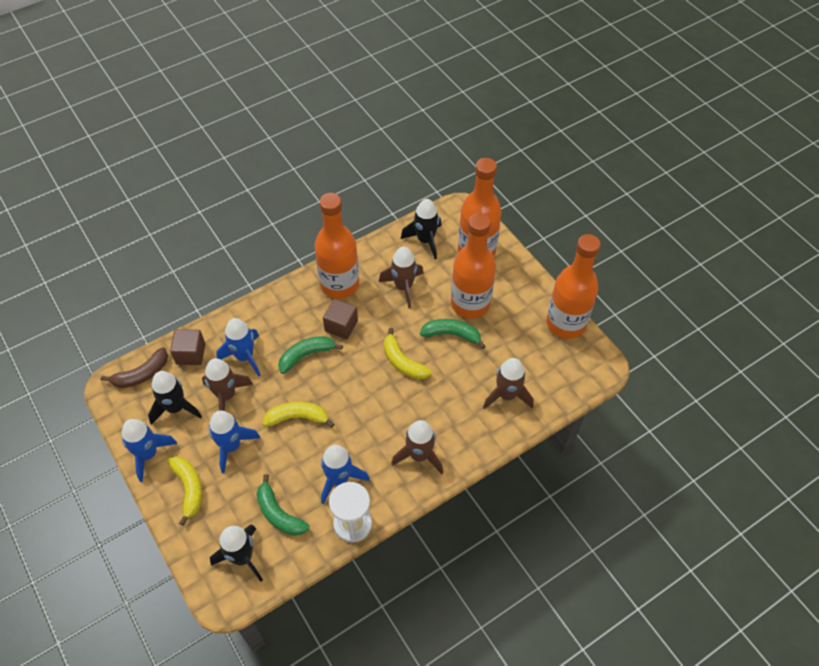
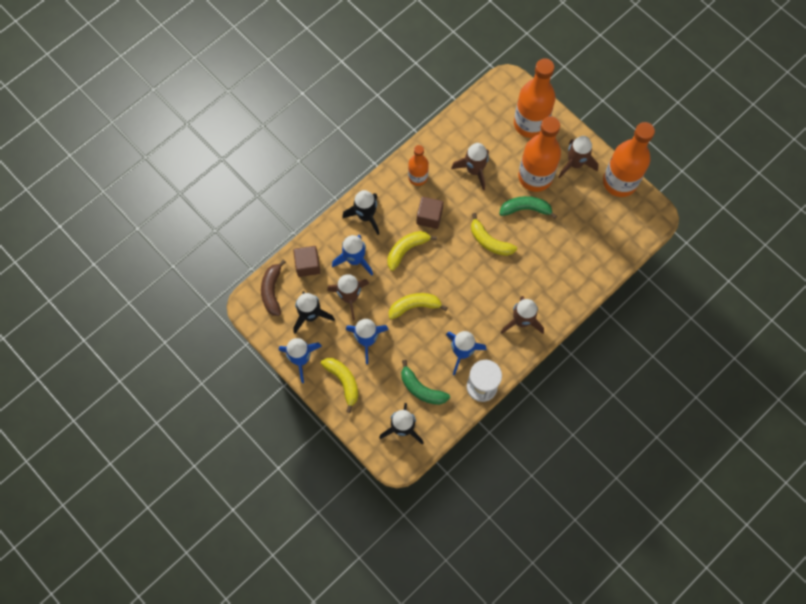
camera: 10 degrees left, 15 degrees up
(142, 374) = (272, 291): brown banana -> brown banana turned 135 degrees clockwise
(306, 355) = (406, 249): green banana -> yellow banana
(339, 284) = (418, 177): orange bottle -> orange bottle, size x0.56
(425, 240) = (483, 120): black rocket -> black rocket (365, 216)
(507, 395) = (582, 256): brown rocket -> brown rocket (575, 163)

